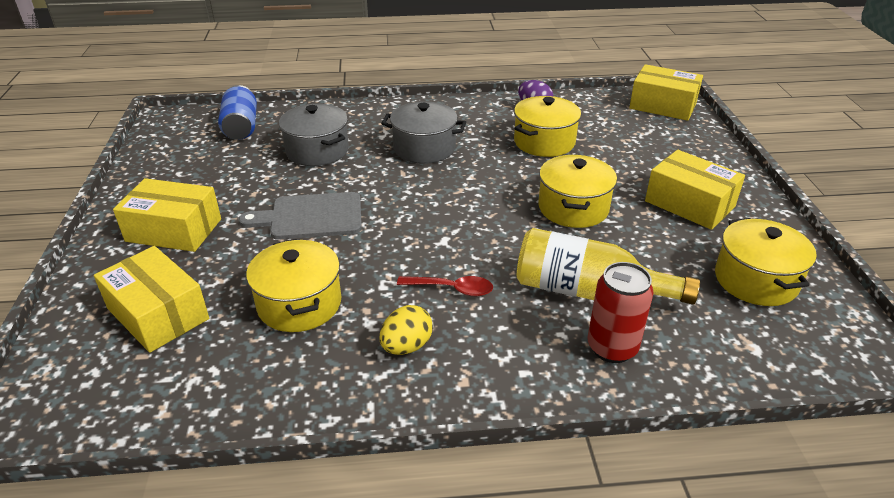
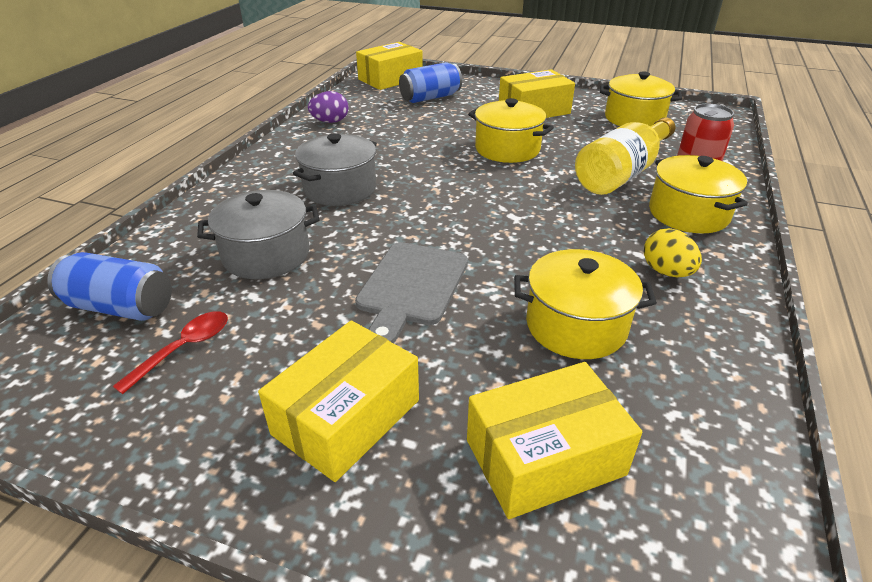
camera: 65 degrees left, 0 degrees up
(452, 289) = (592, 230): red spoon -> red spoon (184, 349)
(544, 142) = (394, 133): yellow pot -> yellow pot (688, 214)
(644, 138) = (430, 98): none -> blue can

